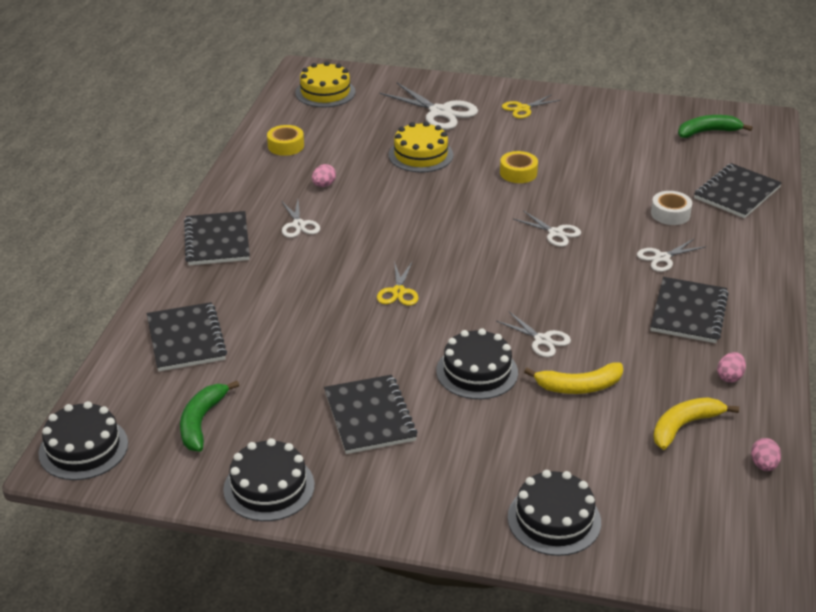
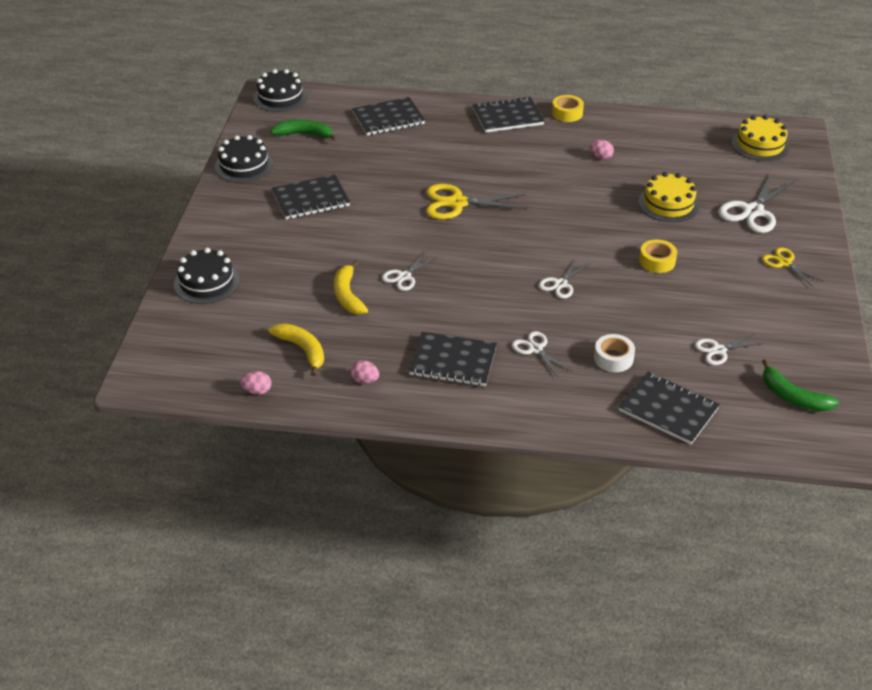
camera: 85 degrees right, 5 degrees up
(286, 146) = (656, 133): yellow tape -> yellow tape (567, 113)
(298, 225) = (538, 150): white scissors -> white scissors (718, 350)
(398, 292) = (457, 203): yellow scissors -> yellow scissors, size x1.72
(477, 371) = (362, 244): black cake -> none
(707, 132) = (793, 396): green banana -> green banana turned 150 degrees clockwise

